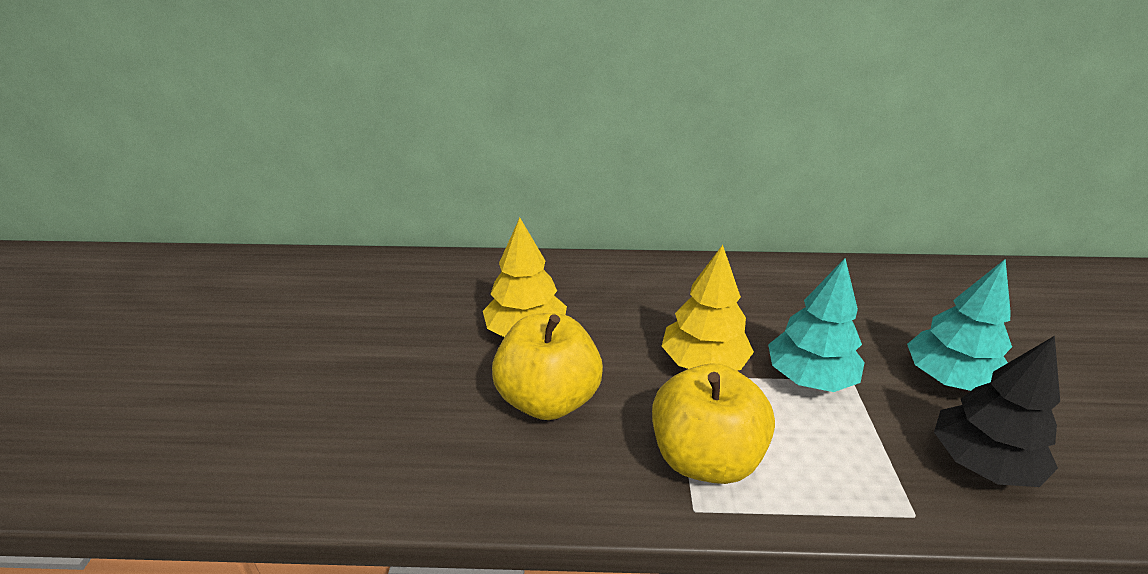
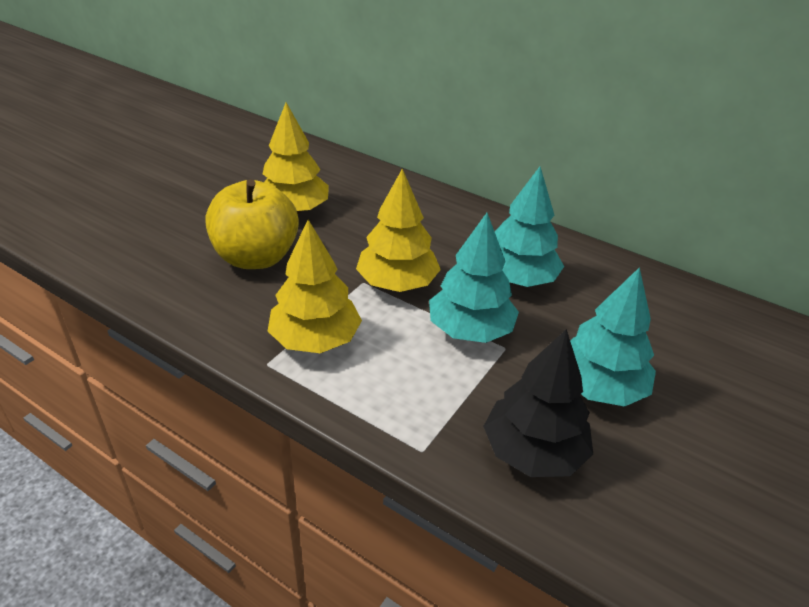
camera: 30 degrees right, 5 degrees up
(705, 458) = (315, 339): yellow apple -> yellow tree
(785, 312) = (518, 279): none -> turquoise tree

